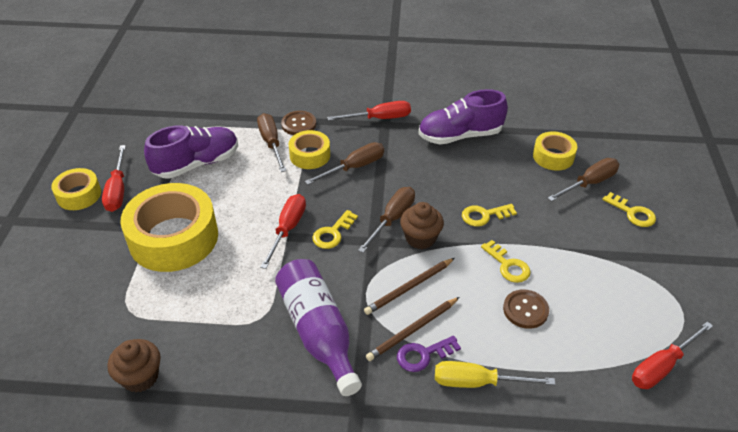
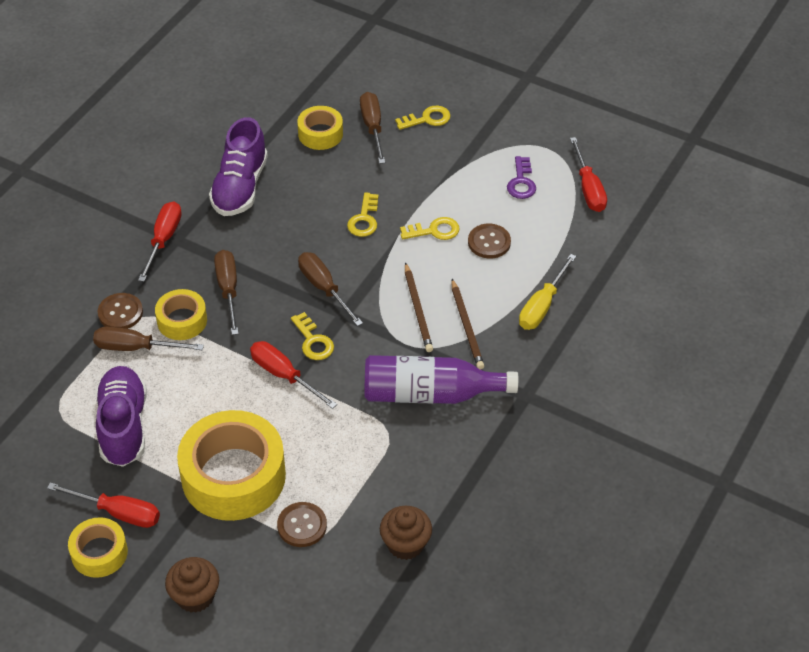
camera: 65 degrees left, 5 degrees up
(138, 297) = (302, 525): none -> brown button
(420, 238) = (363, 277): brown cupcake -> brown cupcake (195, 596)
(423, 355) = (496, 329): purple key -> purple key (521, 182)

